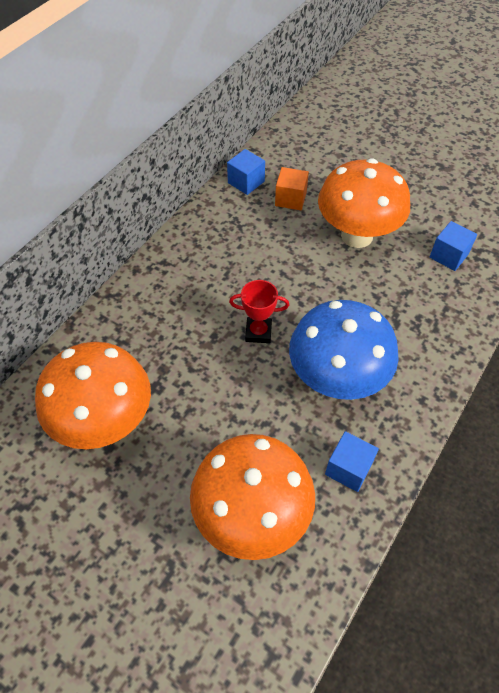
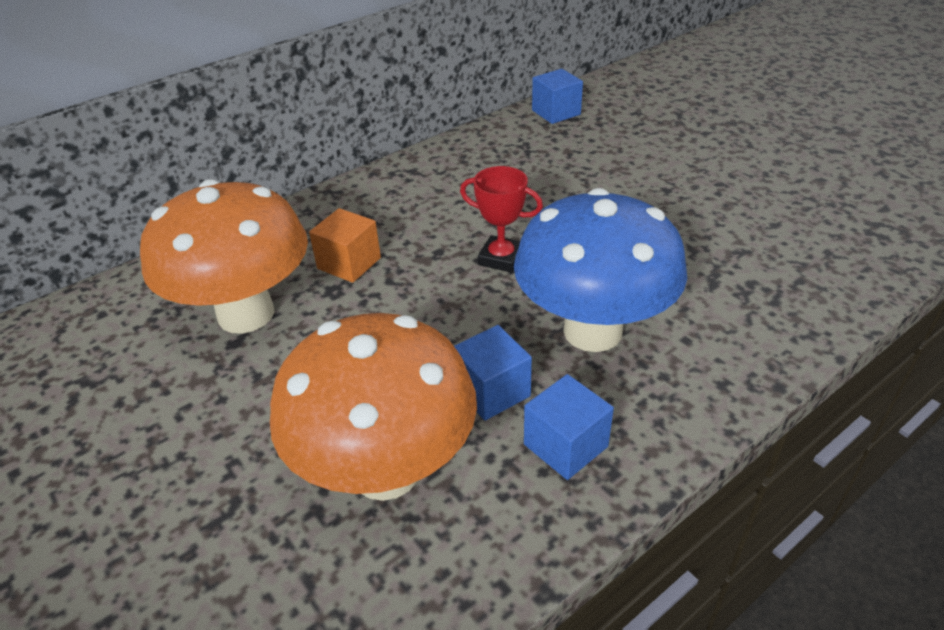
camera: 20 degrees right, 15 degrees down
(290, 199) = (608, 134): orange cube -> orange cube (349, 263)
(357, 236) = (687, 182): orange mushroom -> none
(449, 255) = (823, 222): blue cube -> blue cube (492, 391)

